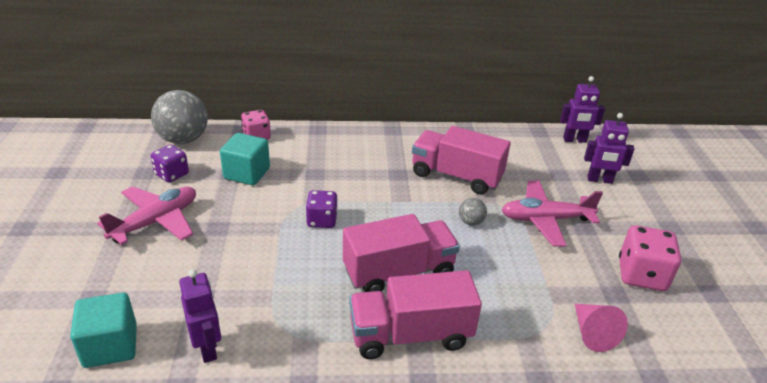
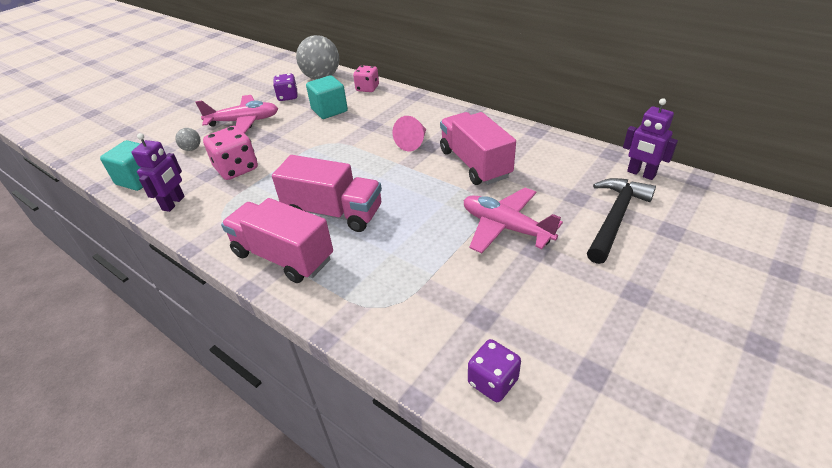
camera: 45 degrees right, 5 degrees up
(322, 220) = (333, 157): purple dice -> purple dice (492, 381)
(471, 222) = (436, 202): grey ball -> grey ball (192, 149)
(592, 333) = (413, 333): pink cone -> pink cone (413, 142)
(599, 180) = (615, 218): purple robot -> black hammer
(641, 275) = (533, 316): pink dice -> pink dice (236, 169)

